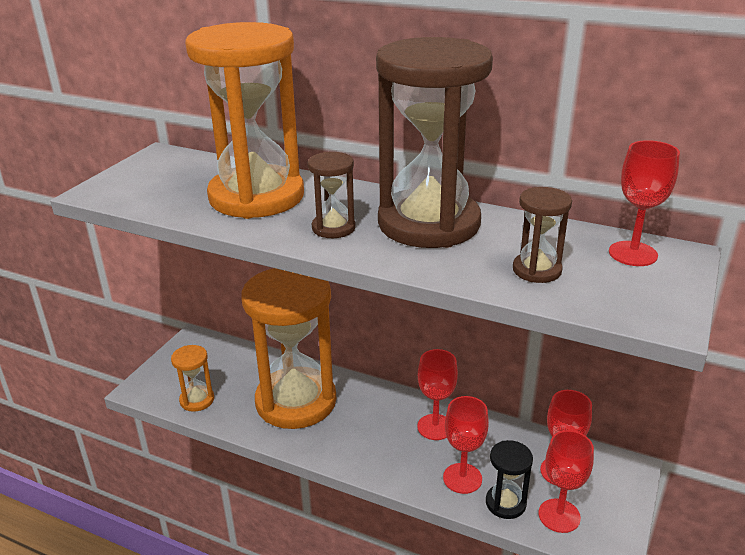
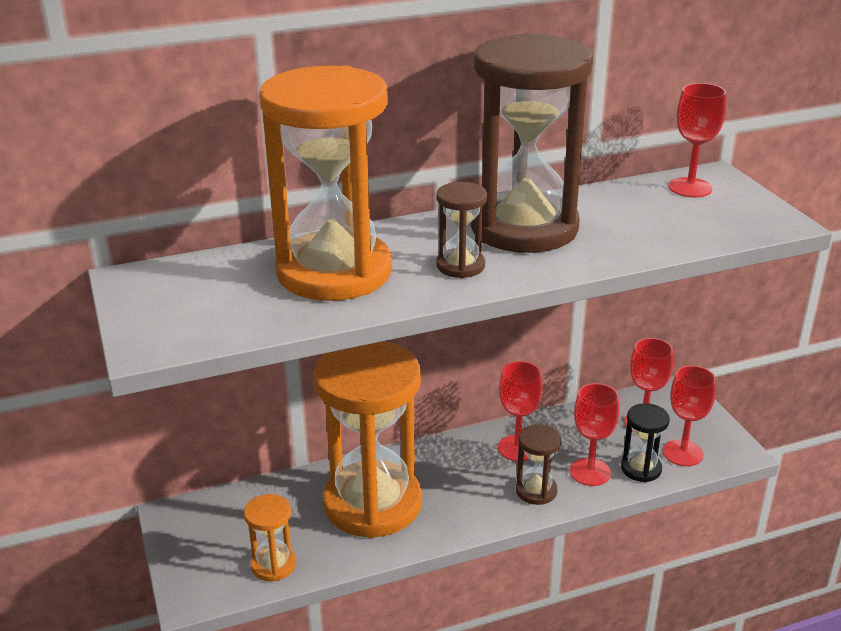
camera: 45 degrees left, 0 degrees up
(537, 270) = (659, 227): brown hourglass -> brown hourglass (536, 491)

